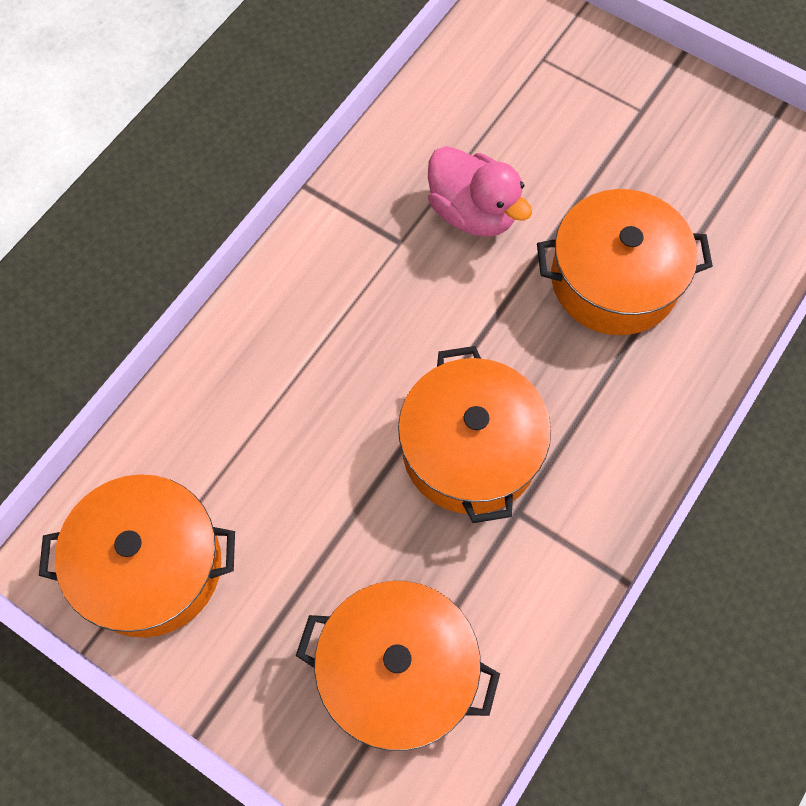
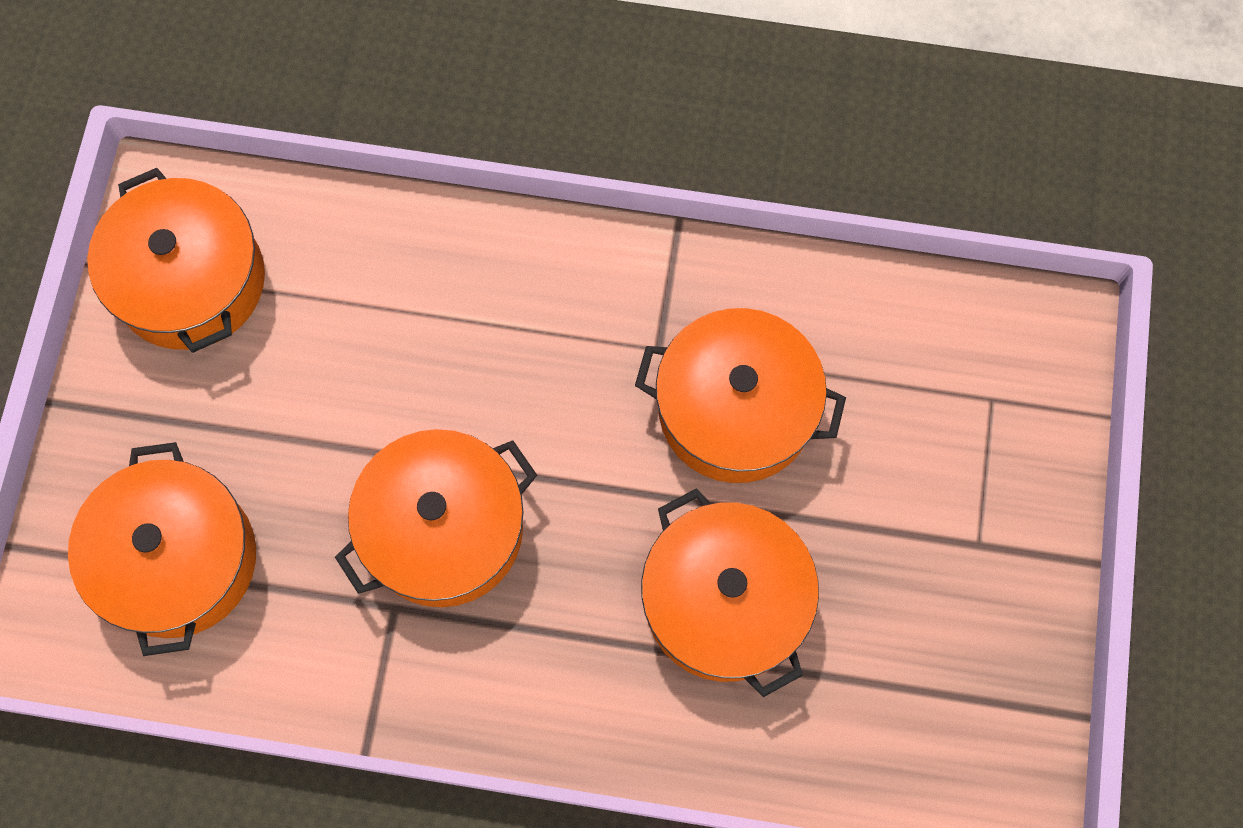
camera: 65 degrees right, 5 degrees up
(473, 212) = (735, 409): pink duck -> orange pot

